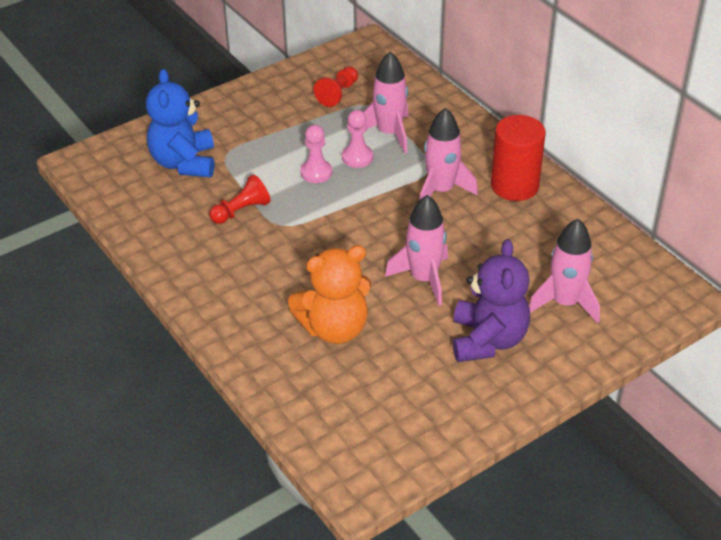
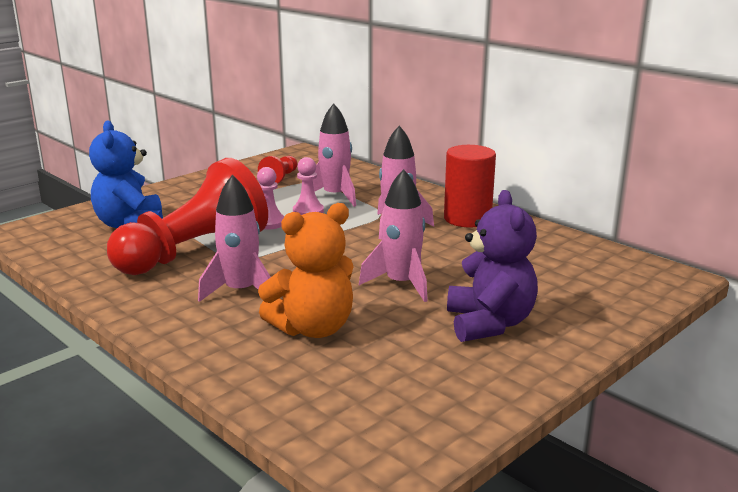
camera: 10 degrees left, 20 degrees down
(241, 211) = (194, 252): red pawn -> red pawn, size x2.40
(565, 303) = (557, 290): pink rocket -> pink rocket (241, 291)

